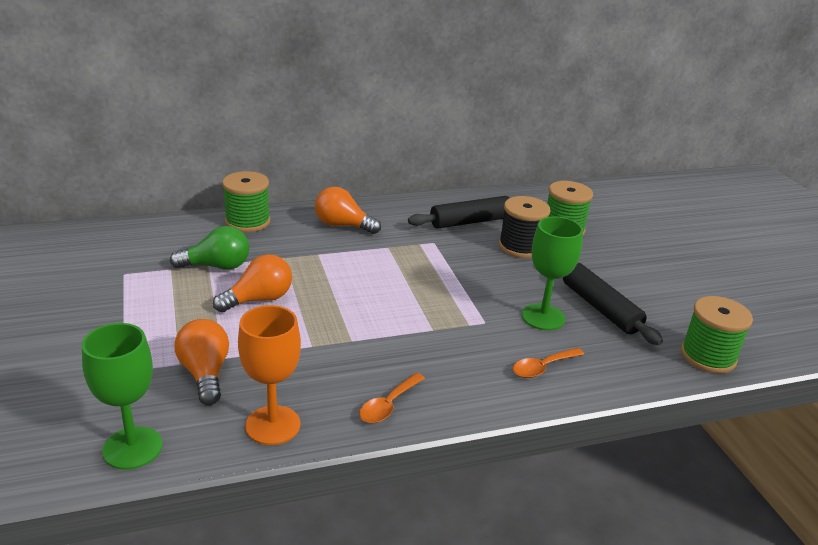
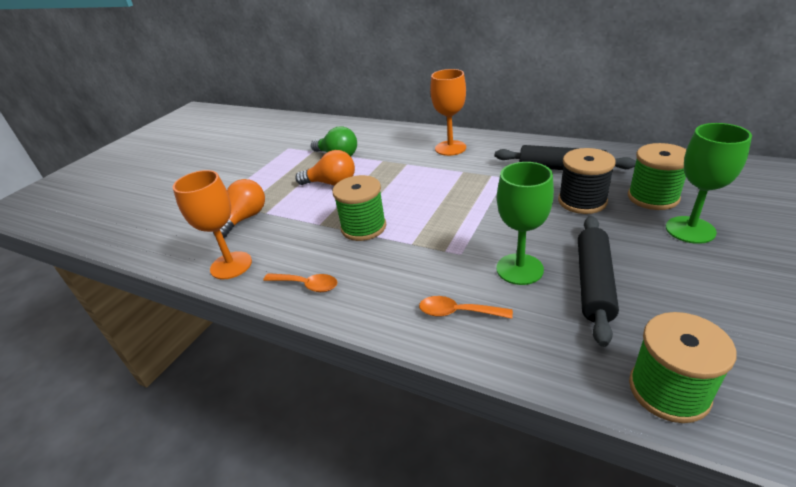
camera: 50 degrees right, 5 degrees up
(132, 448) = (162, 246): green goblet -> green goblet (690, 230)
(248, 221) = (392, 132): green spool -> green spool (363, 227)
(343, 225) = (450, 148): orange light bulb -> orange goblet
(388, 405) = (306, 285): orange spoon -> orange spoon turned 150 degrees counterclockwise

